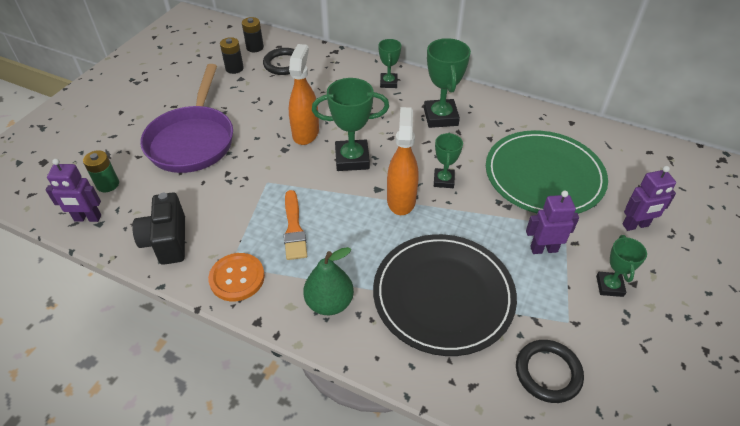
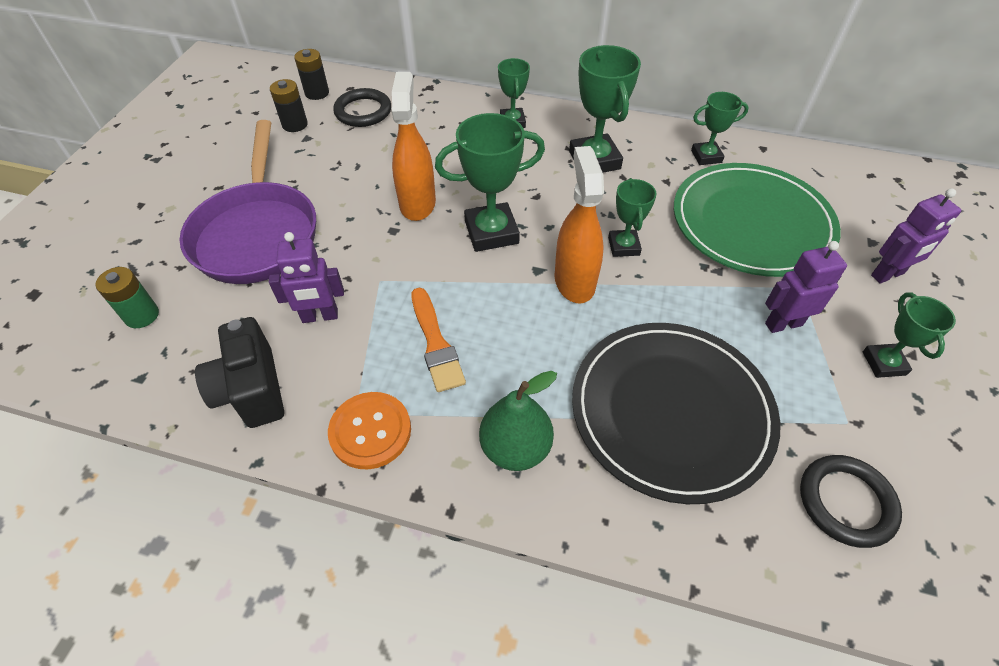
camera: 10 degrees left, 5 degrees up
(87, 218) = (120, 372): purple robot -> purple robot (320, 316)
(525, 124) = (706, 156): none -> green trophy

